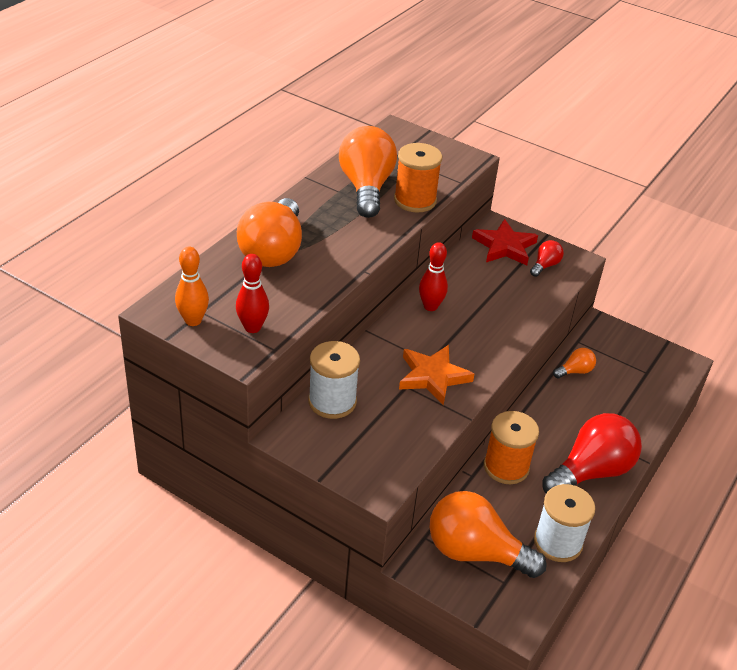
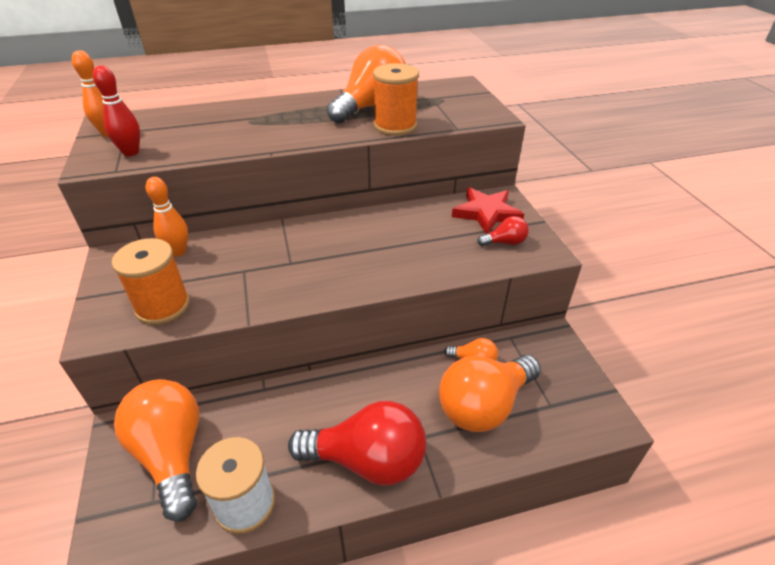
camera: 45 degrees right, 0 degrees up
(273, 251) = (235, 118): orange light bulb -> orange light bulb (484, 405)
(332, 401) = (178, 251): white spool -> orange bowling pin
(430, 306) = (354, 226): red bowling pin -> none
(433, 377) = (273, 275): orange star -> none
(506, 467) = (299, 401): orange spool -> orange spool (163, 306)

